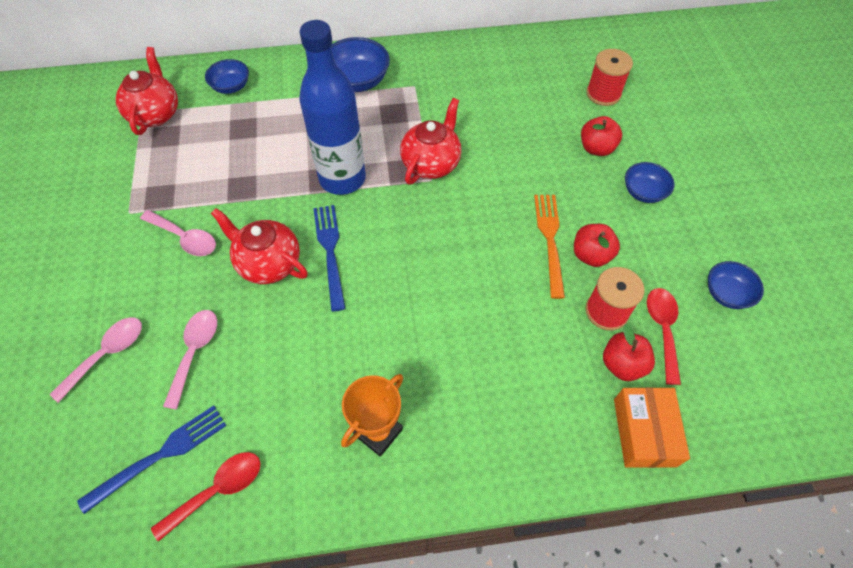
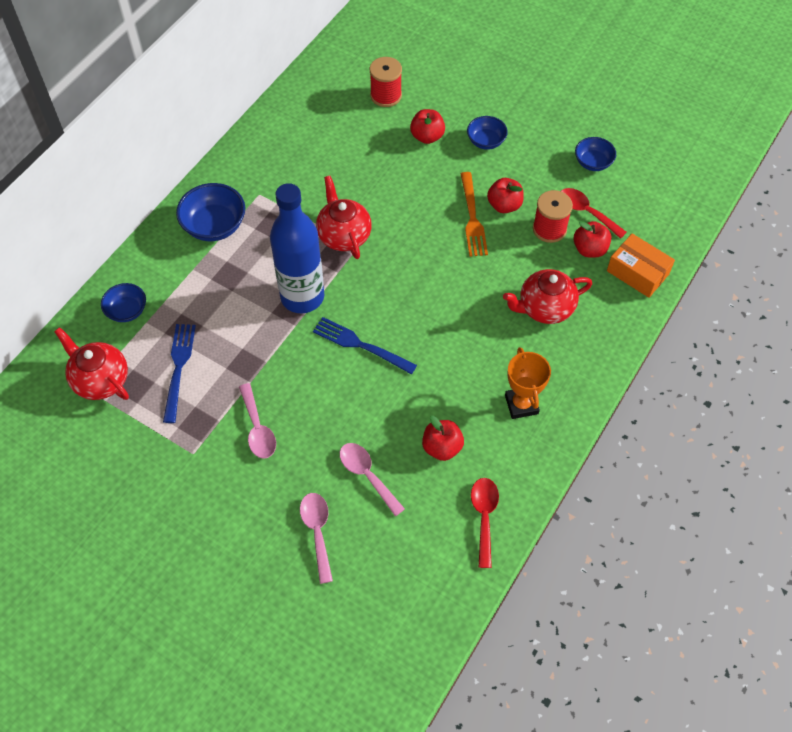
camera: 50 degrees left, 0 degrees up
(160, 455) = (430, 538): blue fork -> blue fork (178, 368)
(185, 238) = (257, 428): pink spoon -> pink spoon turned 90 degrees clockwise
(268, 263) = (334, 388): red teapot -> red teapot (545, 308)
(271, 394) = (442, 447): none -> red apple
(550, 240) = (472, 217): orange fork -> orange fork turned 135 degrees counterclockwise

